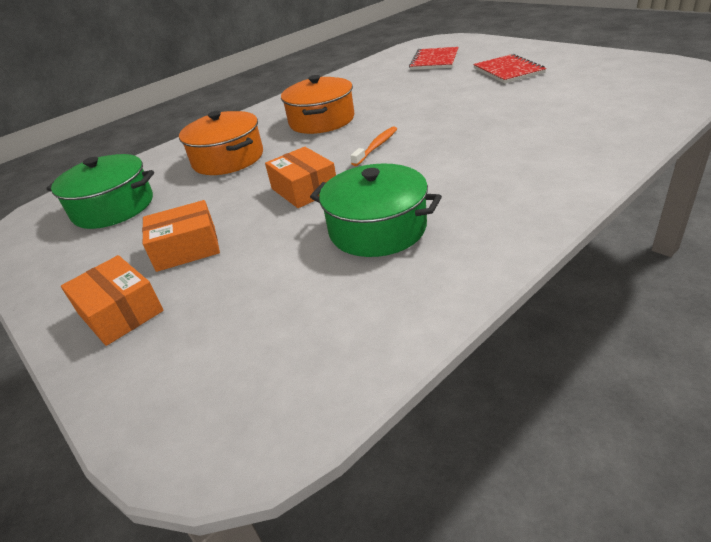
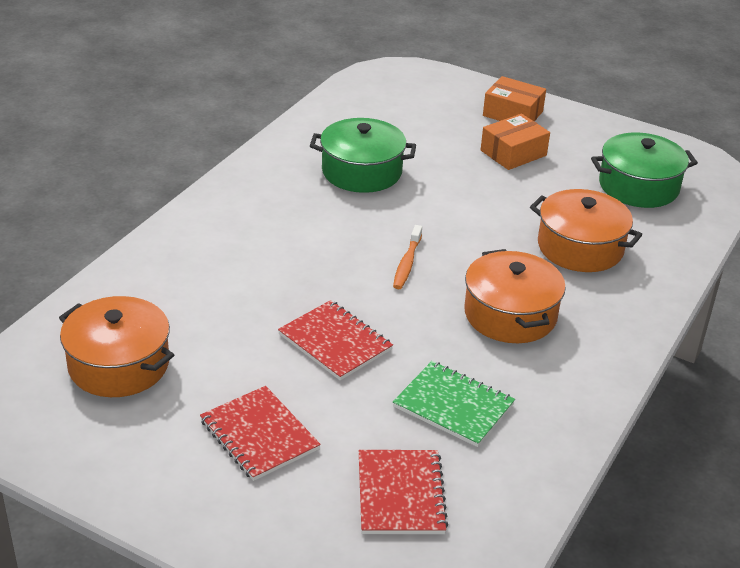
camera: 155 degrees right, 0 degrees up
(304, 189) = (453, 207): orange box -> none
(389, 85) = (453, 406): none -> green notebook
(452, 104) = (335, 342): none -> red notebook
(612, 89) = (119, 365): none -> orange pot

